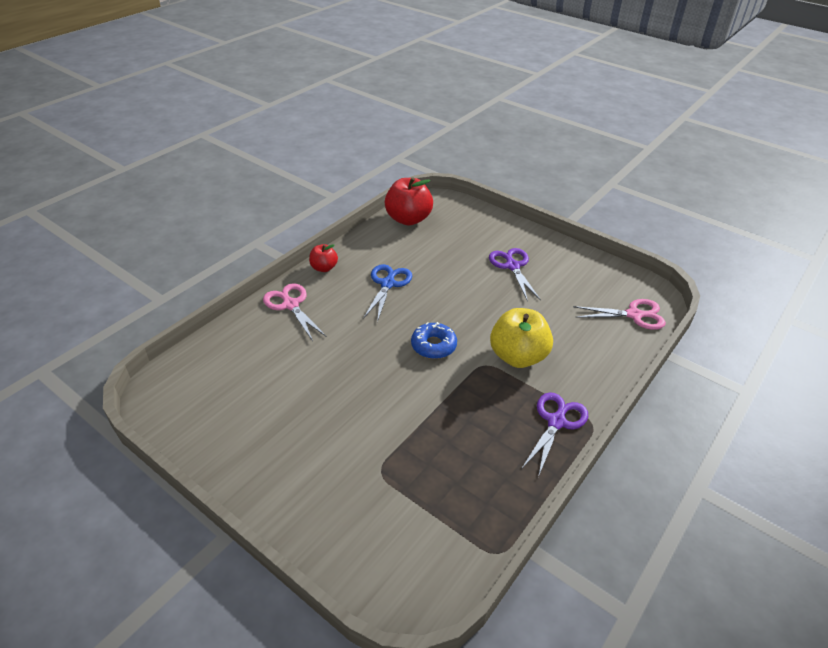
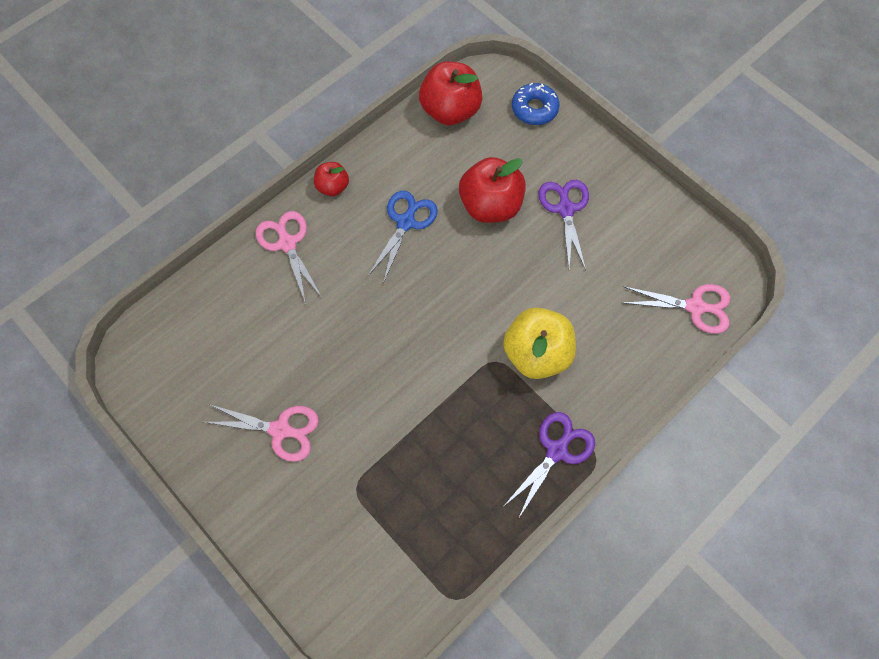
camera: 10 degrees right, 25 degrees up
(302, 434) = (281, 430): none -> pink scissors
(433, 345) = (442, 326): blue donut -> blue donut (534, 109)
(453, 269) = (490, 206): none -> red apple

